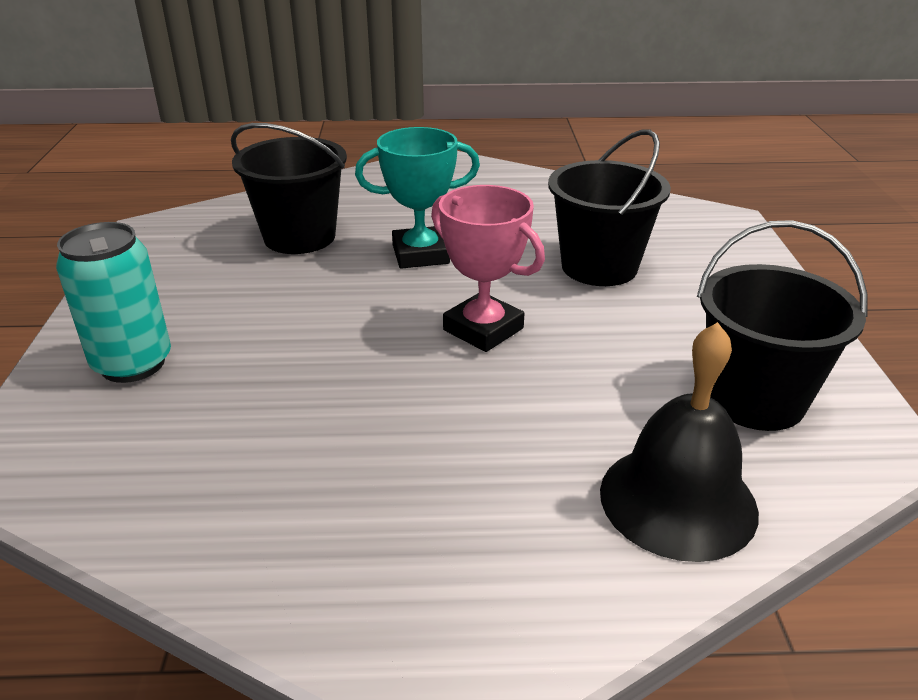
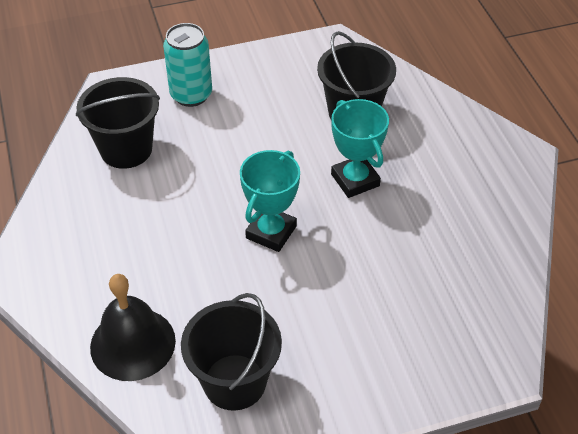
camera: 75 degrees right, 15 degrees up
(483, 329) = (271, 232): pink trophy -> turquoise trophy
(599, 267) = (378, 284): black bucket -> black bucket (126, 149)

